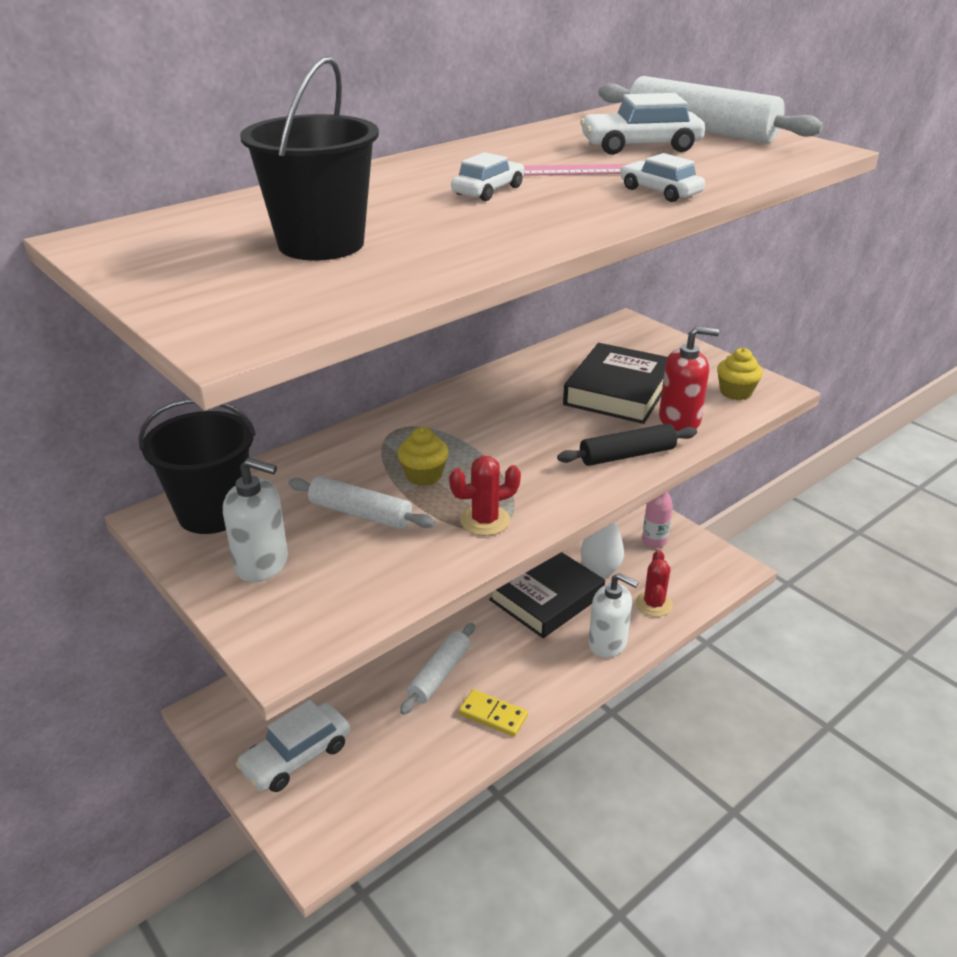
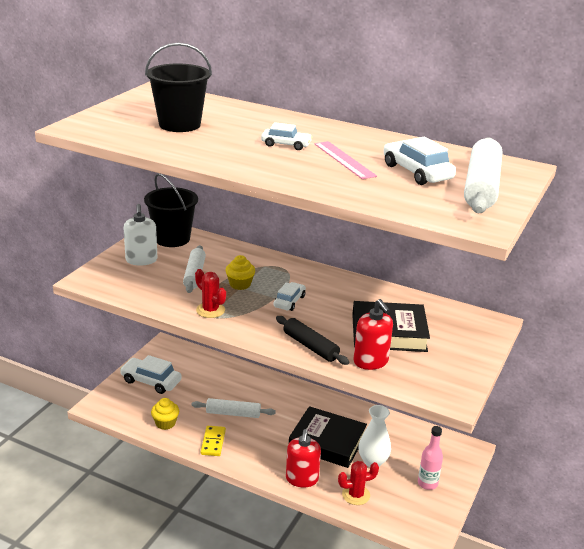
camera: 65 degrees right, 5 degrees down
(608, 643) = (302, 479): white soap dispenser -> red soap dispenser
(660, 191) = (327, 184): white car -> white car (289, 301)
(735, 392) = (433, 382): yellow cupcake -> yellow cupcake (165, 423)

